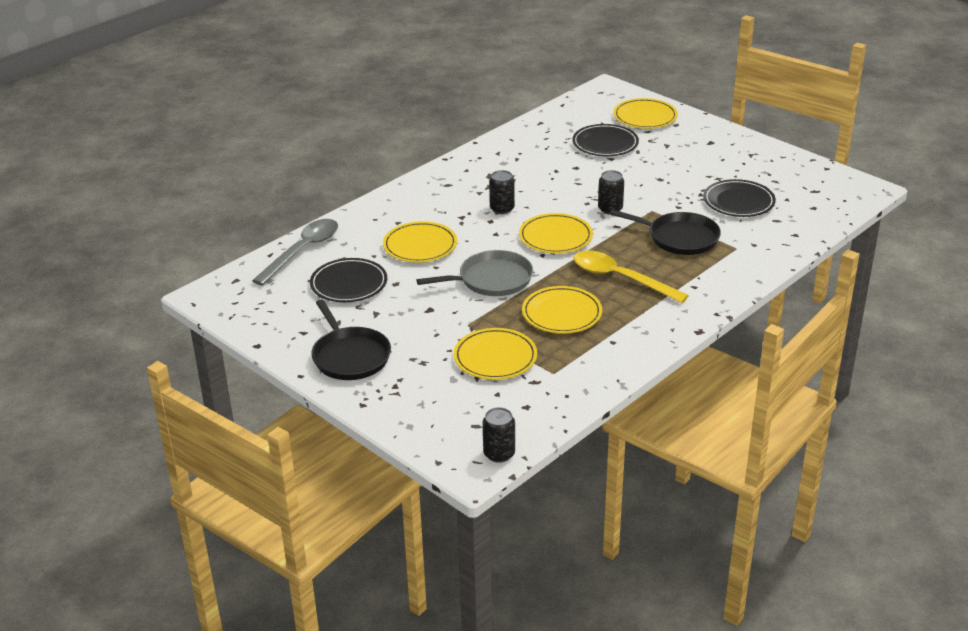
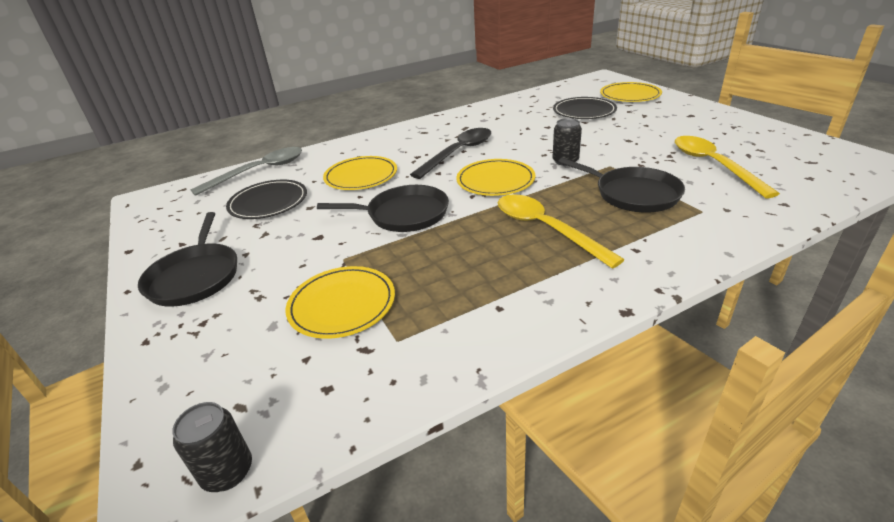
camera: 20 degrees right, 0 degrees up
(491, 279) = (403, 214): grey pan -> black pan
(502, 209) = (458, 153): black can -> black spoon
(562, 313) = (455, 261): yellow plate -> none
(738, 202) = (713, 165): black plate -> yellow spoon

